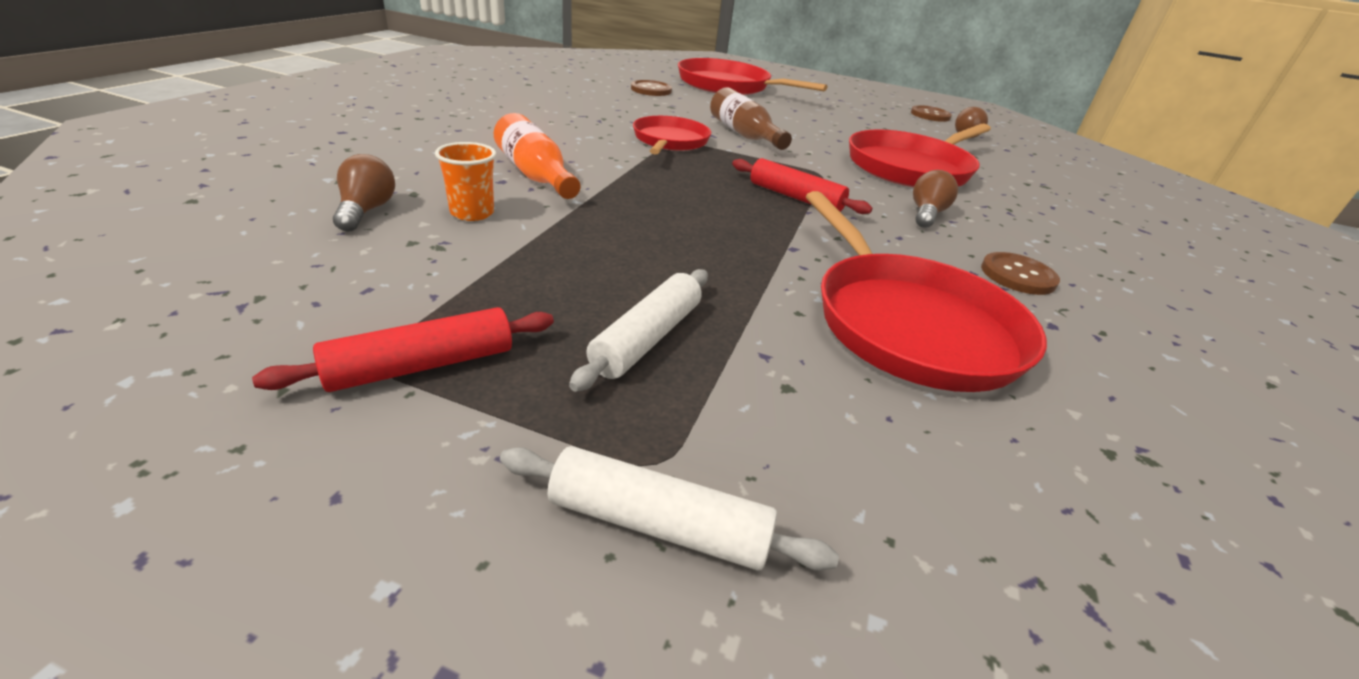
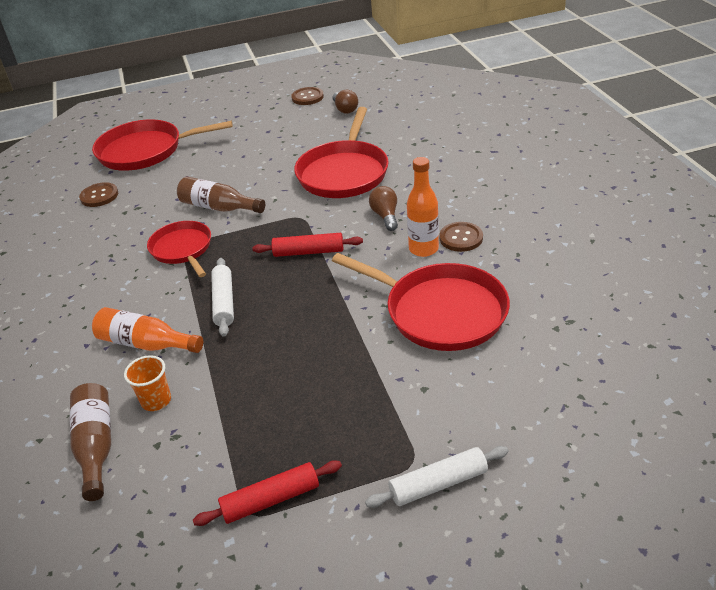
camera: 30 degrees left, 5 degrees up
(366, 211) = (96, 446): brown light bulb -> brown bottle
(422, 365) = (271, 499): red rolling pin -> red rolling pin turned 45 degrees clockwise
(647, 338) = (344, 409): white rolling pin -> white rolling pin (224, 302)
(949, 260) = (423, 249): none -> orange bottle

